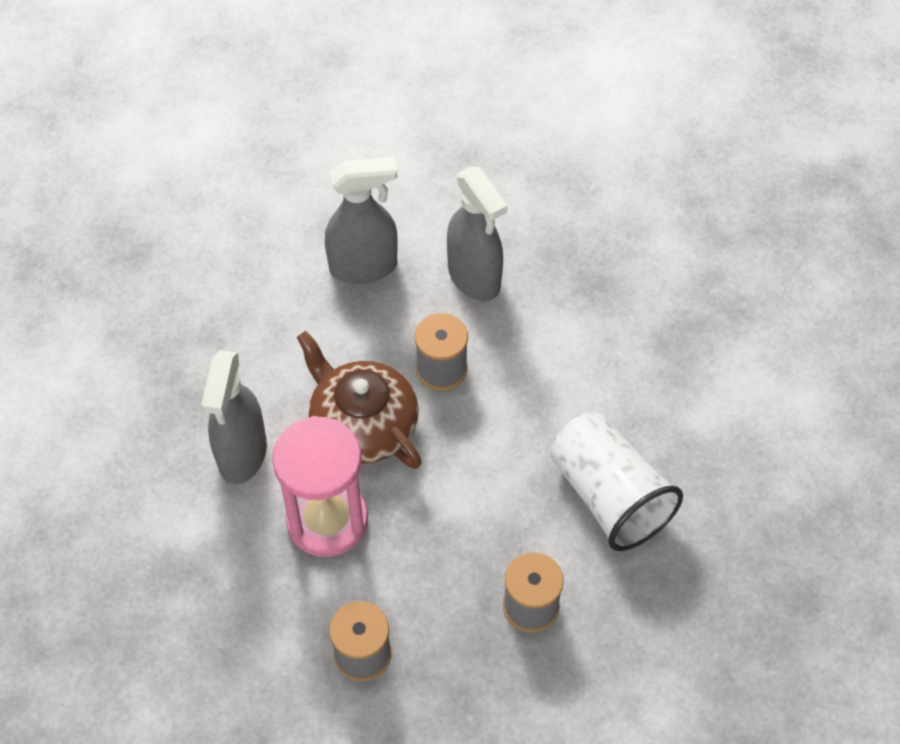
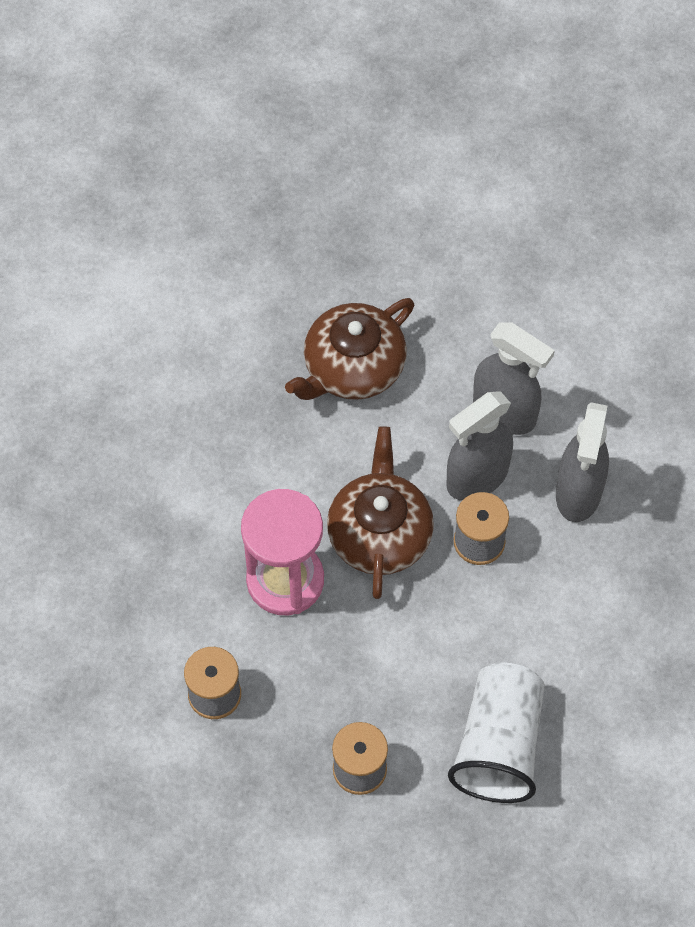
camera: 45 degrees right, 5 degrees up
(216, 326) = (352, 367): none -> brown teapot
(242, 454) = (276, 479): grey spray bottle -> grey spray bottle (476, 477)

